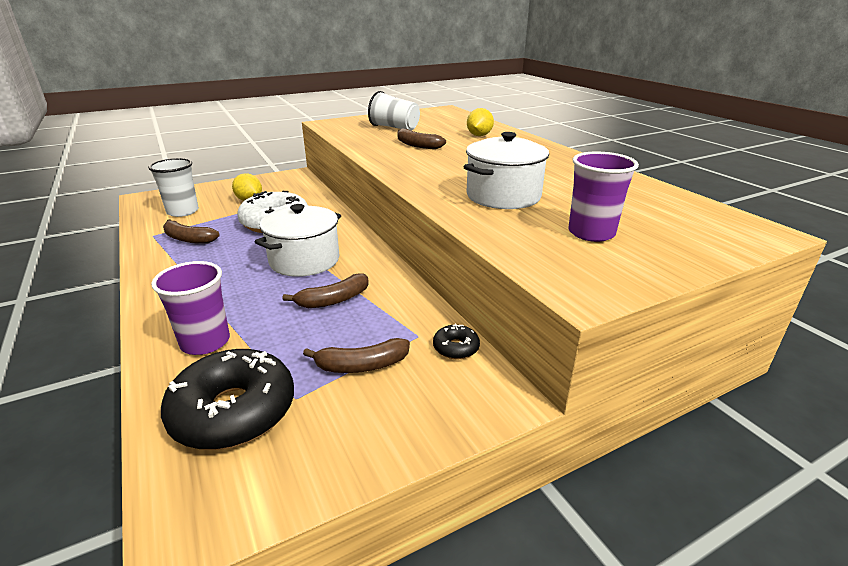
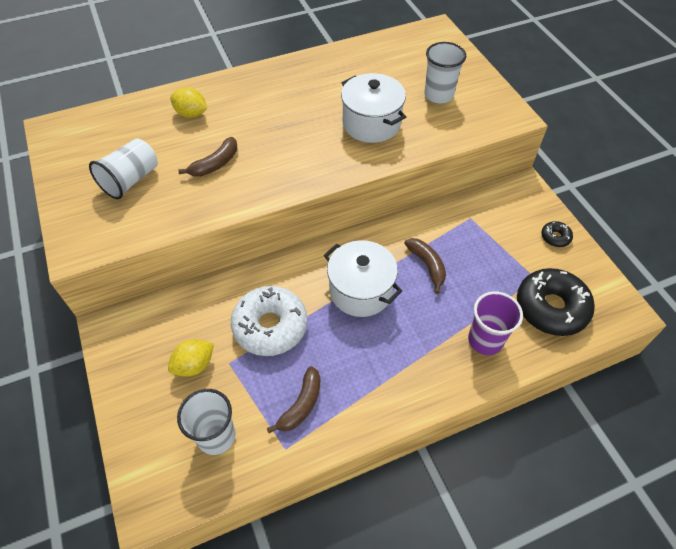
camera: 85 degrees left, 25 degrees up
(362, 365) = (503, 247): brown banana -> none
(456, 348) = (482, 200): black donut -> black donut (555, 237)
(591, 233) = (438, 95): purple cup -> white cup

